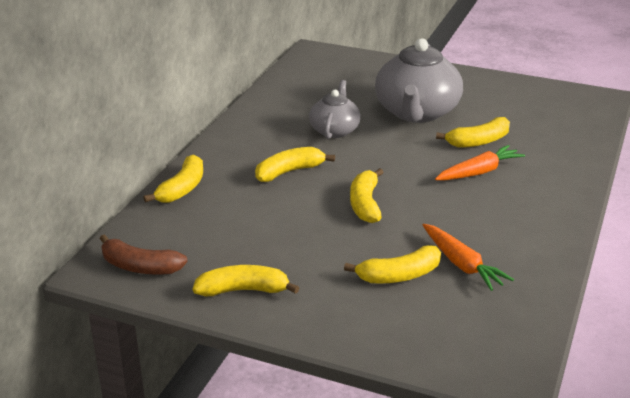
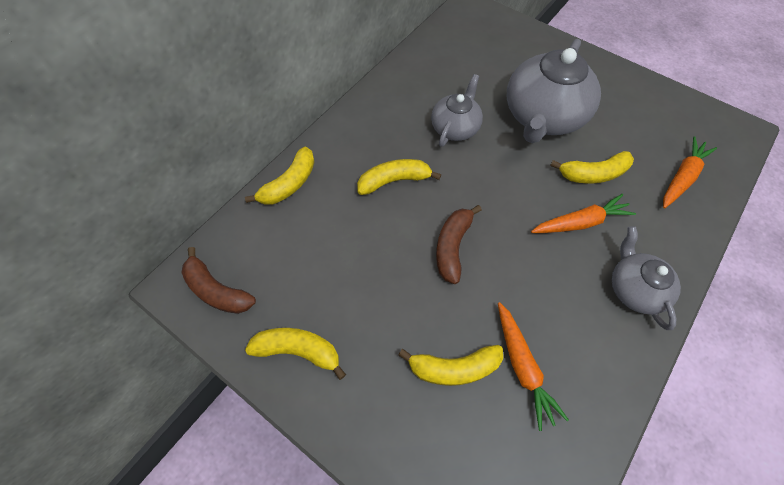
camera: 15 degrees right, 30 degrees up
(365, 204) = (452, 246): yellow banana -> brown banana
(543, 203) = (634, 288): none -> grey teapot
(559, 132) = (681, 177): none -> orange carrot

